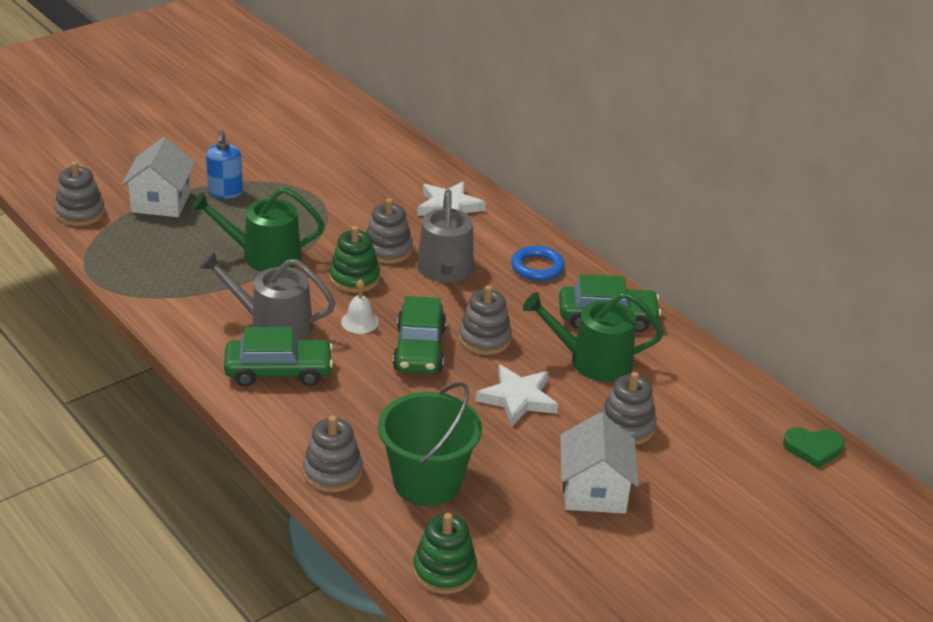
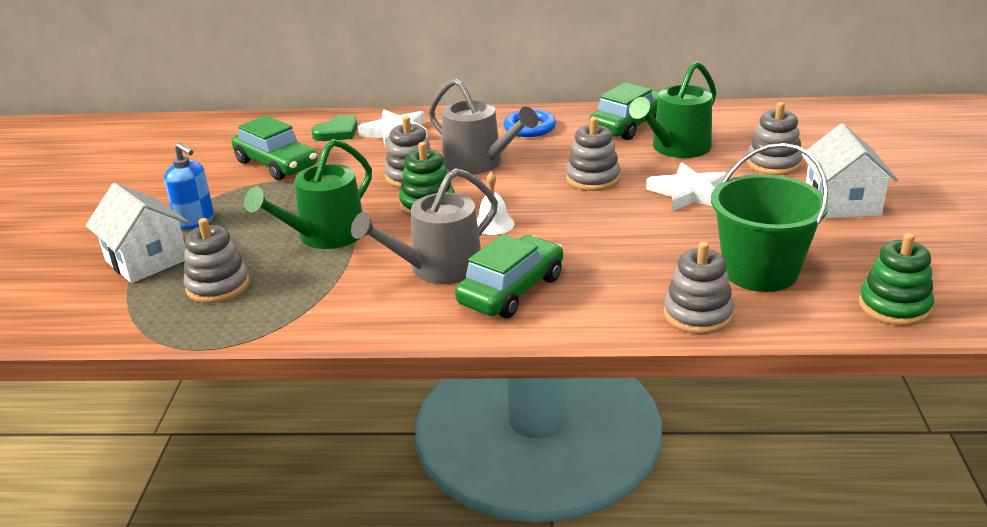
camera: 45 degrees left, 5 degrees down
(80, 213) = (76, 315): grey stacking toy -> grey stacking toy (218, 286)
(419, 349) = (569, 210): green car -> green car (276, 164)
(594, 490) = (842, 203): white house -> white house turned 45 degrees clockwise
(813, 448) = (866, 112): green heart -> green heart (337, 132)

